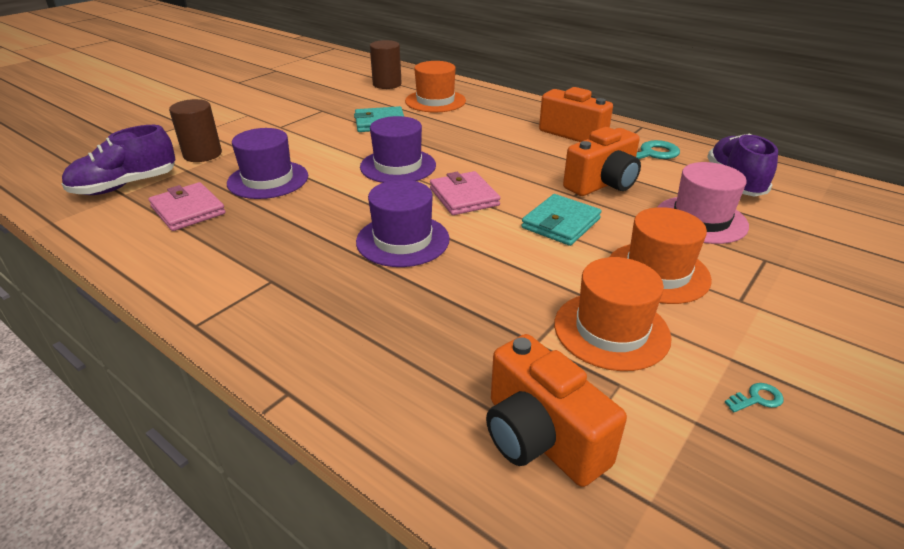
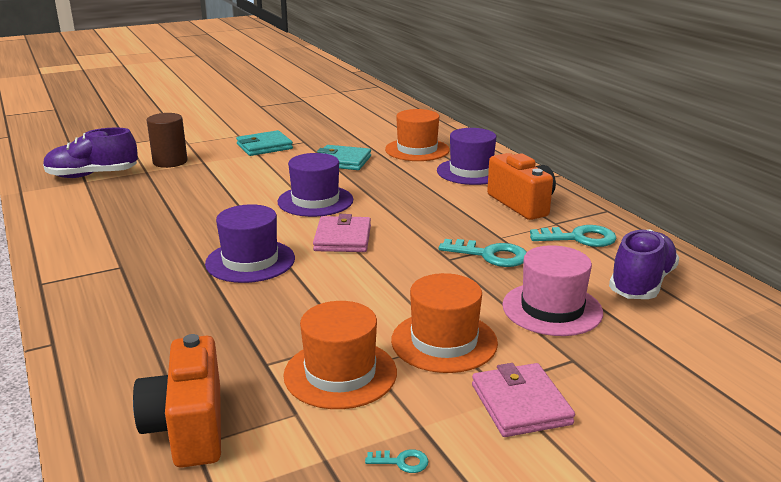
camera: 25 degrees right, 10 degrees down
(188, 210) = (116, 202): pink wallet -> pink wallet (520, 404)
(268, 180) = (198, 191): purple hat -> purple hat (471, 172)
(387, 84) = (389, 127): brown cylinder -> none
(561, 223) = (404, 280): turquoise wallet -> turquoise wallet (264, 146)
(602, 184) = (490, 255): orange camera -> turquoise key

